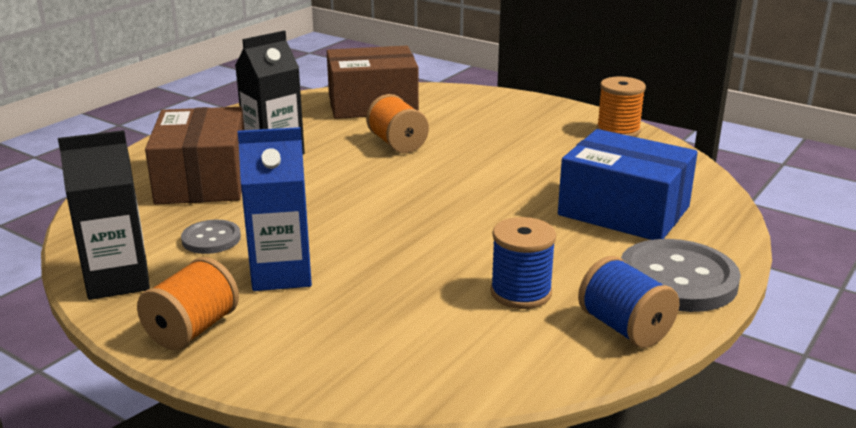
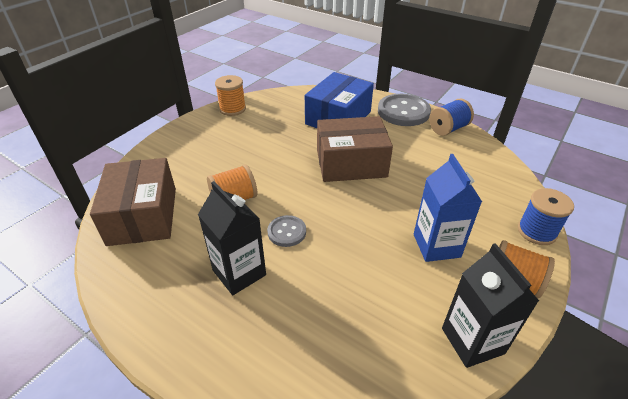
camera: 90 degrees left, 15 degrees up
(202, 180) = (294, 317): brown box -> brown box (351, 163)
(211, 239) = (398, 292): grey button -> grey button (287, 232)
(521, 293) = (428, 154): blue spool -> blue spool (536, 231)

